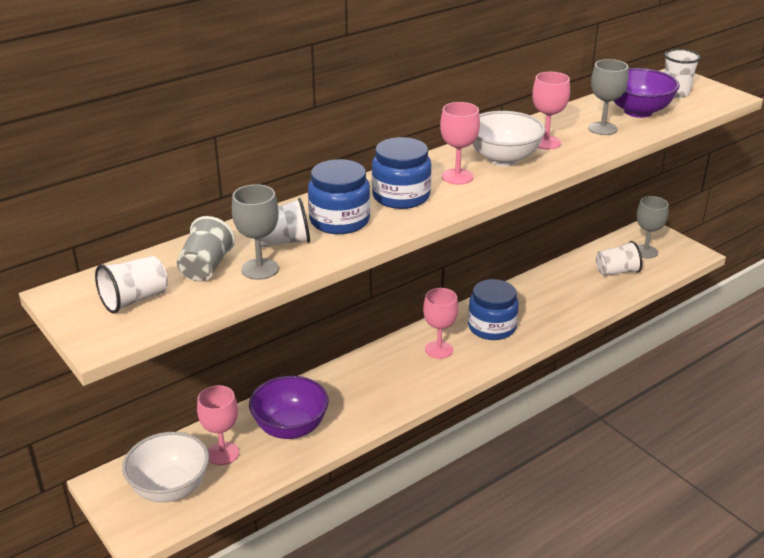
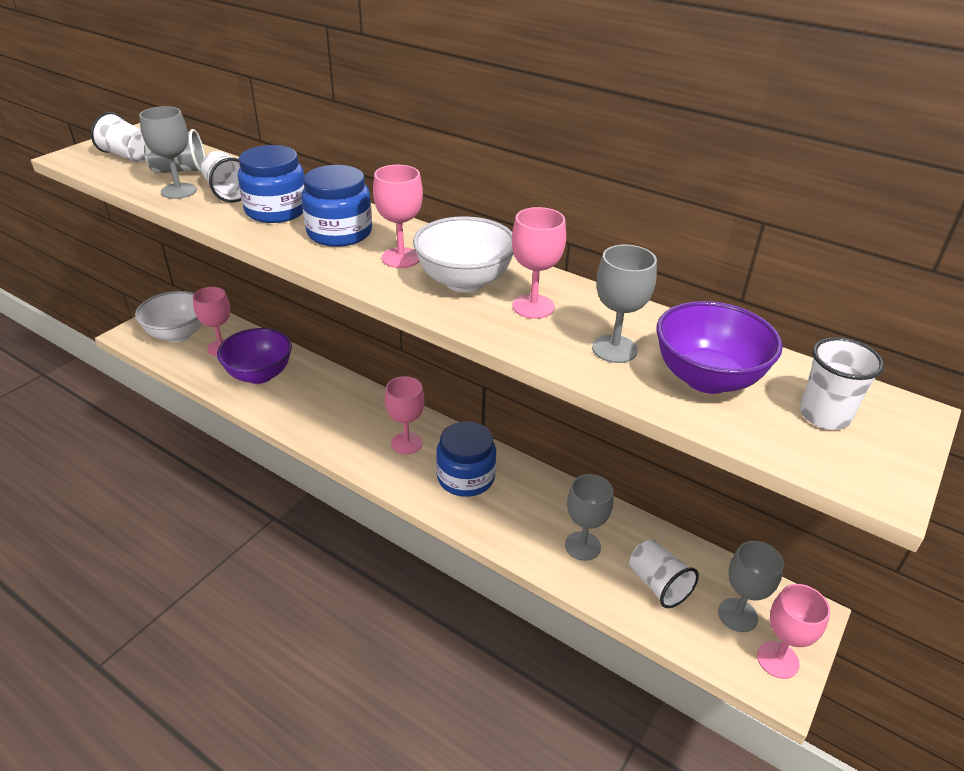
camera: 70 degrees right, 5 degrees up
(577, 291) = (582, 546): none -> grey goblet
(678, 249) = (777, 659): none -> pink goblet

